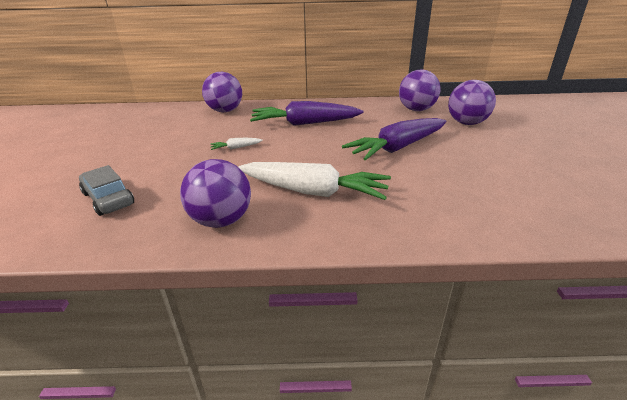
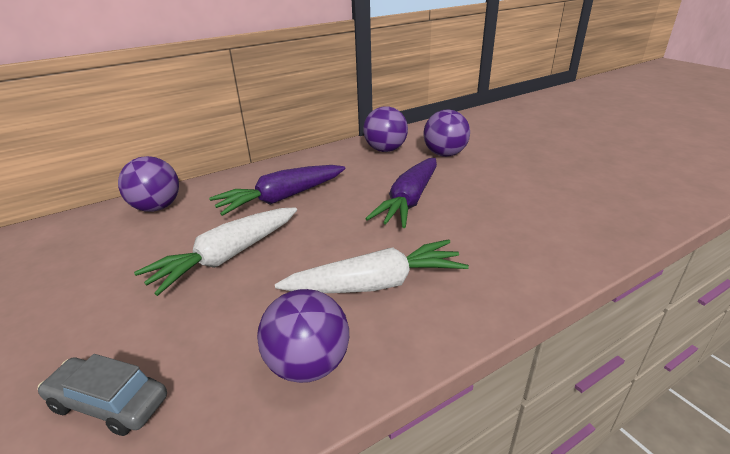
camera: 30 degrees left, 0 degrees up
(236, 148) = (226, 257): white carrot -> white carrot, size x2.42

